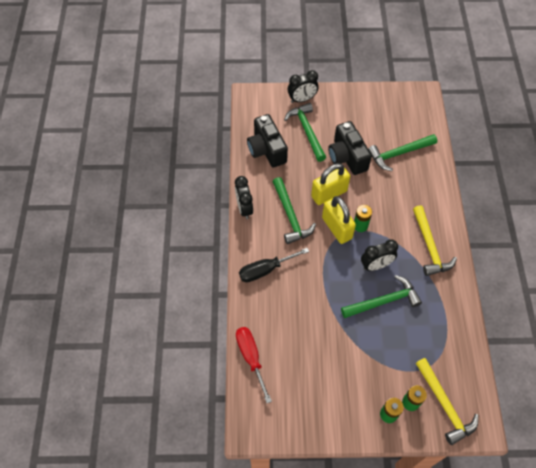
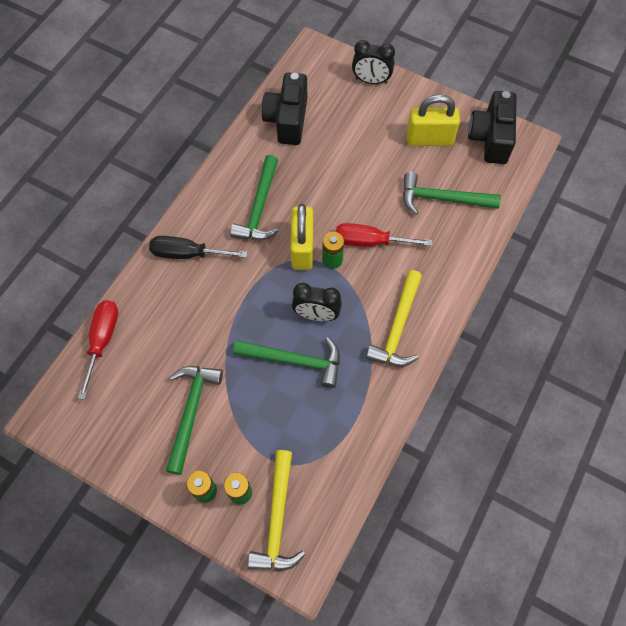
camera: 30 degrees right, 5 degrees up
(244, 208) = (214, 174): black clock -> none
(306, 131) = (350, 120): green hammer -> green hammer (191, 411)
(329, 194) = (322, 205): yellow padlock -> yellow padlock (429, 139)
(347, 157) = (375, 172): black camera -> black camera (490, 138)
(375, 202) = (370, 241): none -> red screwdriver

